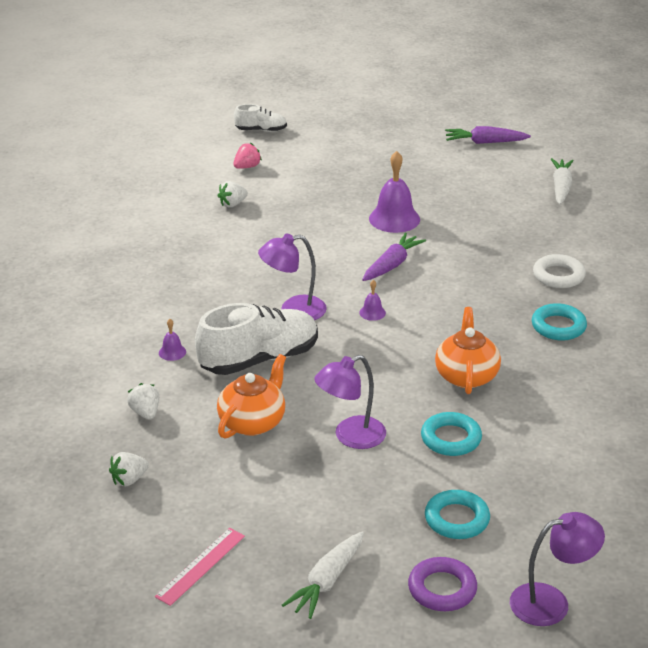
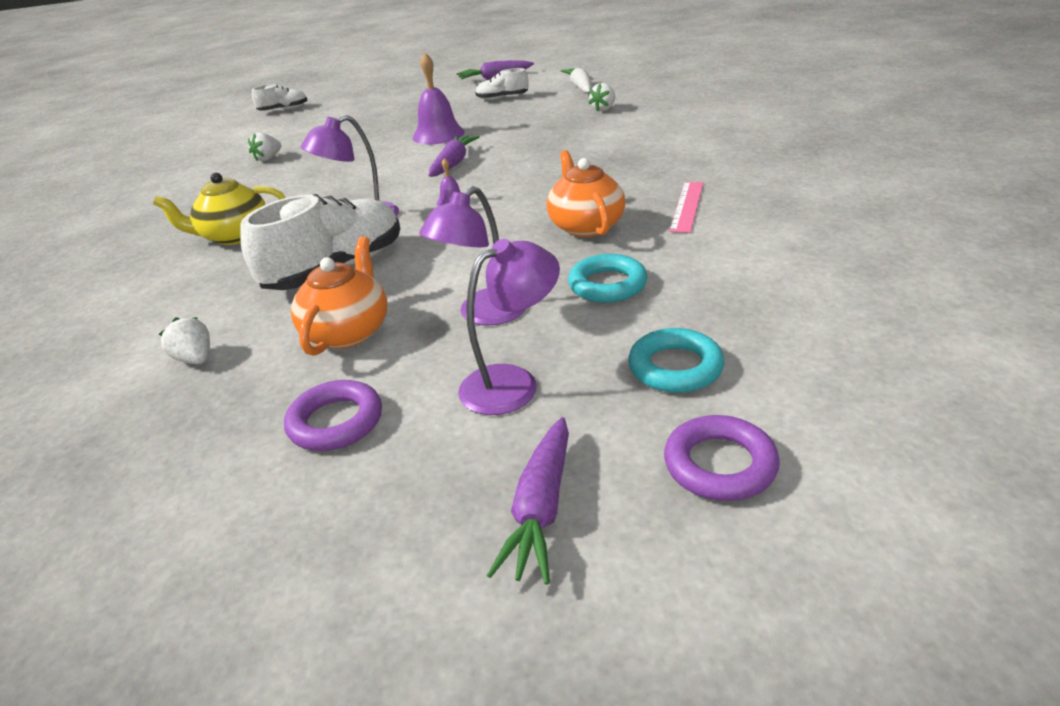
camera: 15 degrees left, 0 degrees up
(129, 480) = (180, 450): white strawberry -> white strawberry (603, 109)
(172, 352) = (223, 288): purple bell -> none
(188, 298) = (234, 236): none -> yellow teapot
(201, 566) = (323, 549): pink ruler -> pink ruler (687, 206)
(227, 490) = (336, 422): none -> purple ring
(247, 167) = (276, 133): pink strawberry -> none
(327, 581) = (540, 509): white carrot -> purple carrot
(477, 181) = (502, 98): none -> white shoe
(551, 602) = (884, 434): purple lamp -> purple lamp (513, 383)
(558, 276) = (622, 136): white ring -> none
(558, 326) = (652, 168): turquoise ring -> none

